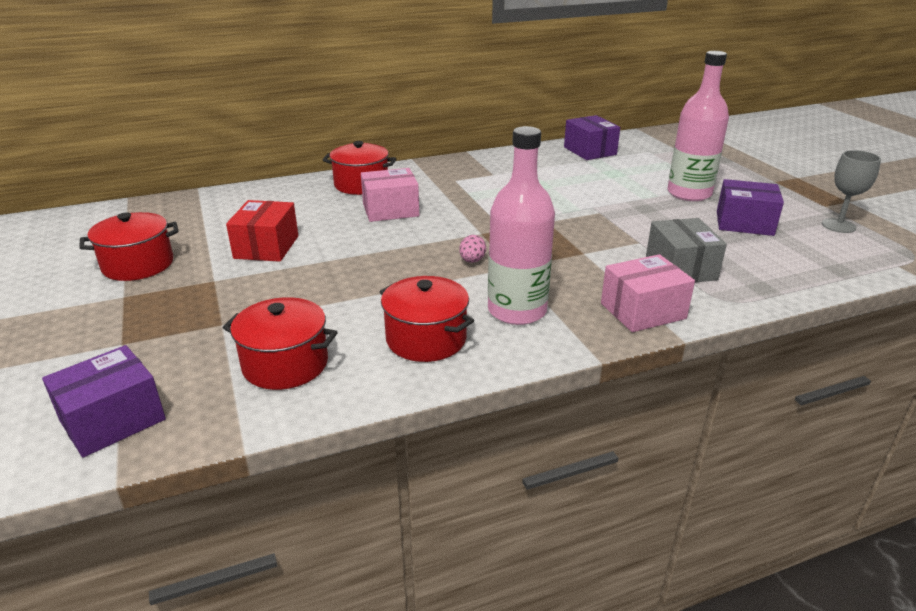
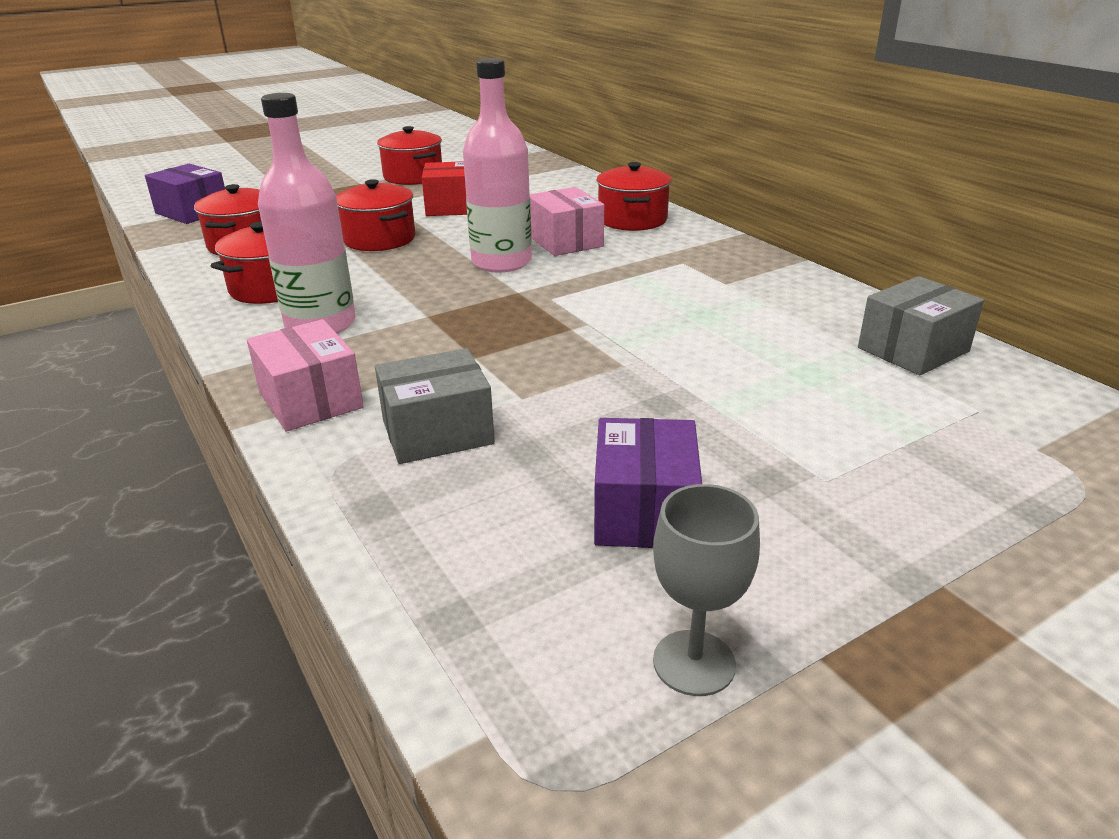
camera: 80 degrees right, 0 degrees up
(328, 285) = (379, 239): none -> red pot
(472, 261) = (440, 293): pink egg -> none
(590, 151) = (913, 349): purple box -> grey box
(689, 193) = (765, 452): pink bottle -> pink bottle (501, 262)

